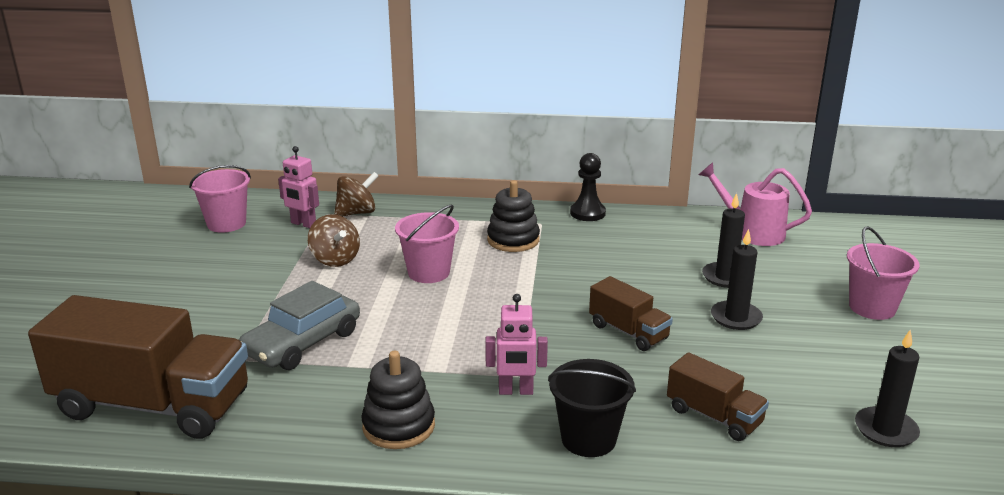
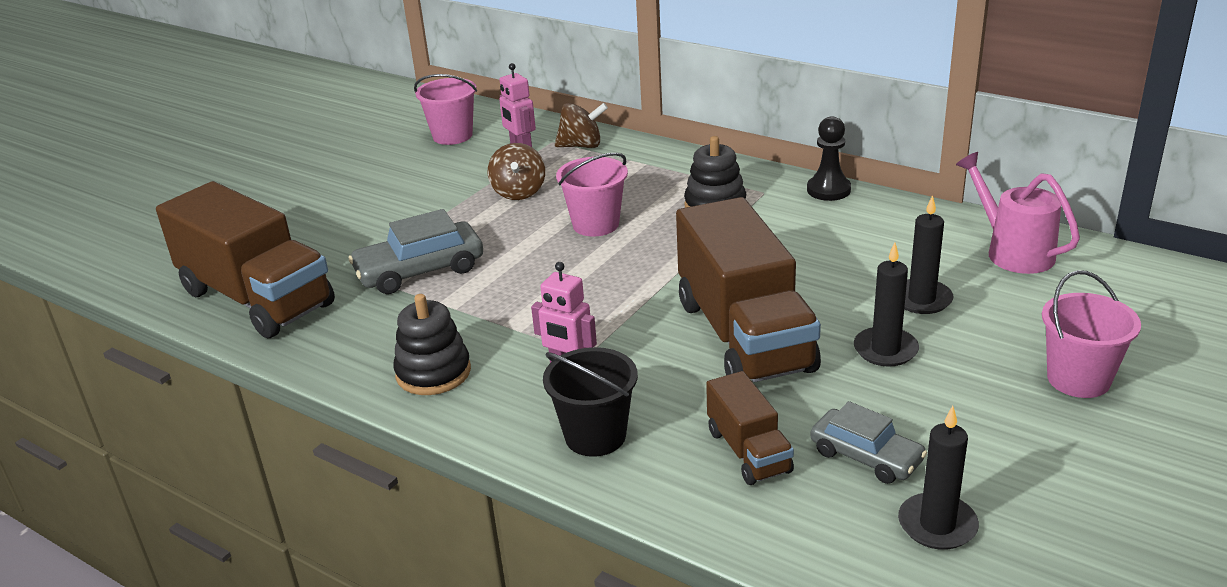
camera: 30 degrees right, 5 degrees up
(628, 332) = (744, 336): brown truck -> brown truck, size x2.04
(796, 396) = (866, 456): none -> grey car

